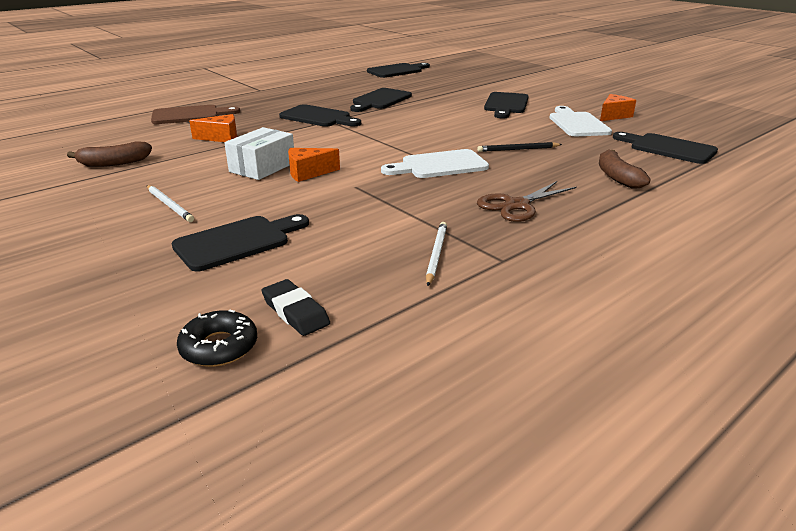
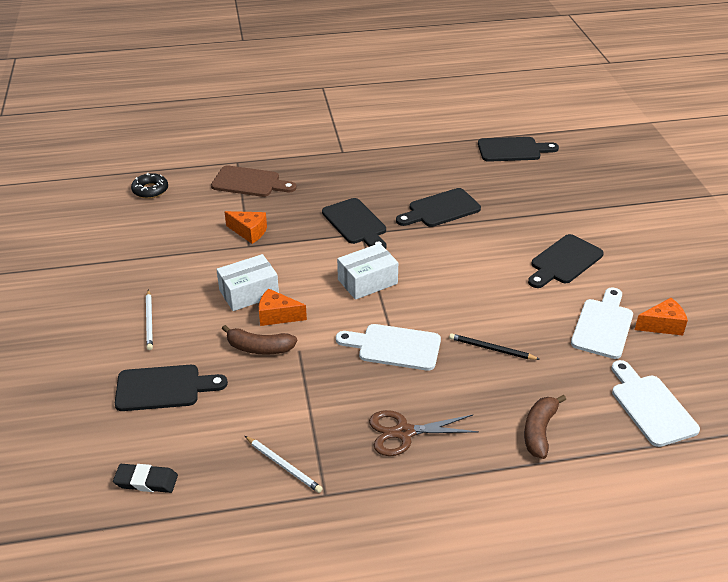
camera: 30 degrees right, 10 degrees up
(114, 163) = (147, 244): brown banana -> brown banana (259, 348)
(219, 347) = (83, 491): black donut -> black donut (150, 190)
(295, 312) = (146, 481): black eraser -> black eraser turned 75 degrees counterclockwise
(368, 140) = (367, 281): none -> white box
(436, 254) = (283, 465): white pencil -> white pencil turned 90 degrees clockwise
(668, 148) = (651, 406): black cutting board -> white cutting board

